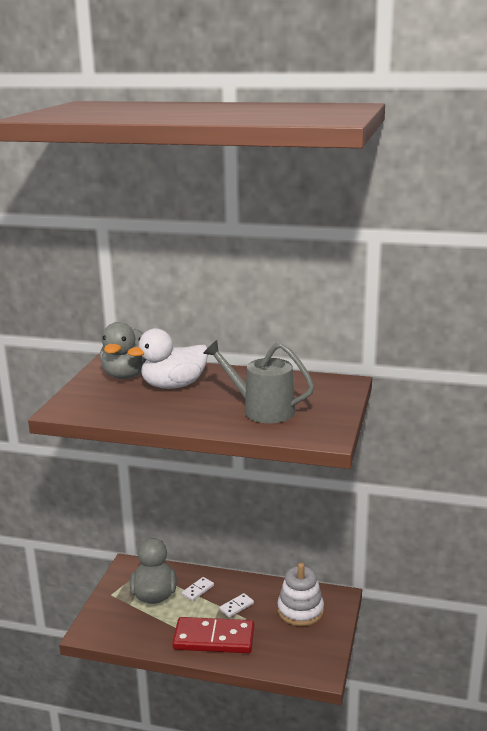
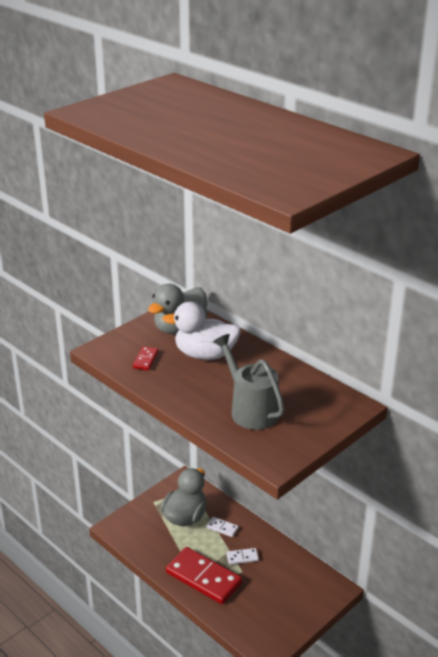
camera: 30 degrees right, 10 degrees up
(119, 404) = (145, 360): none -> red domino
(198, 590) = (222, 528): white domino -> white domino turned 45 degrees clockwise
(300, 610) = (292, 585): white stacking toy -> none

